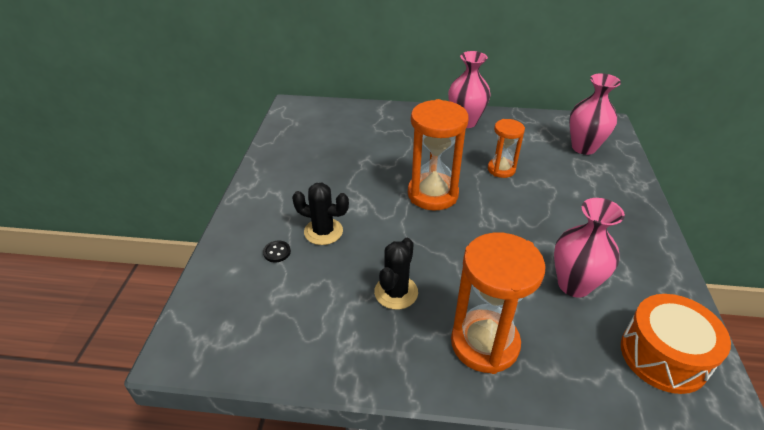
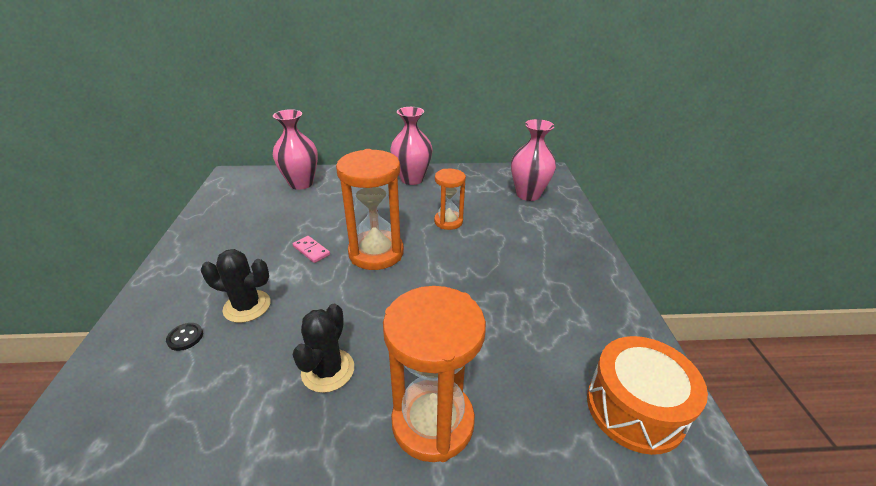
camera: 10 degrees left, 5 degrees down
(373, 187) = (311, 250): none -> pink domino
(574, 284) = (530, 336): pink vase -> pink vase (301, 183)

